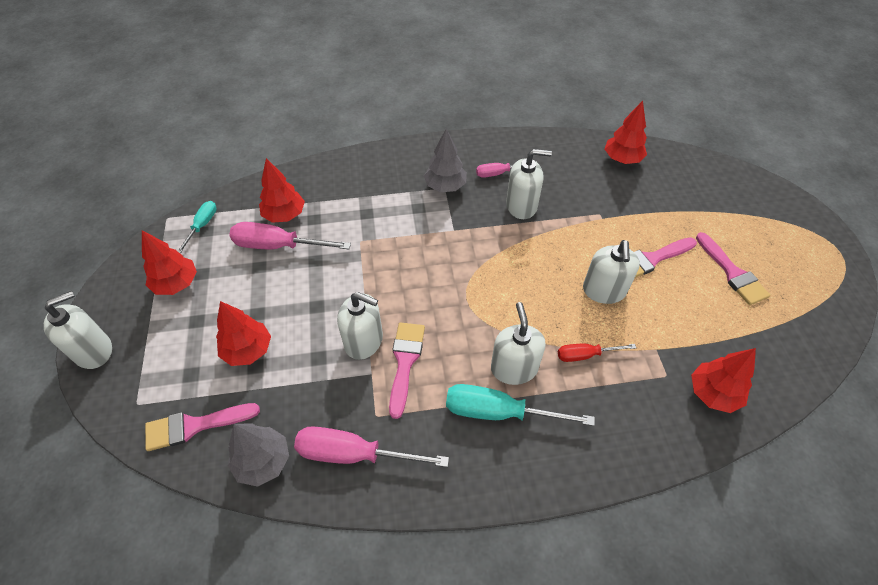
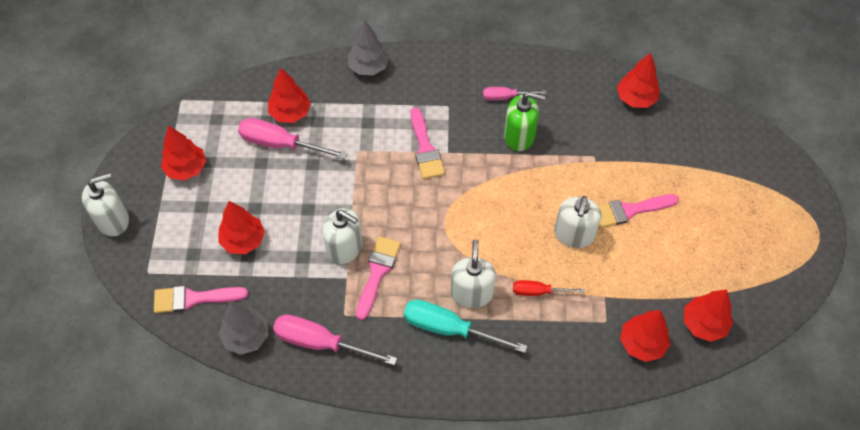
camera: 10 degrees right, 5 degrees up
(202, 225) = (213, 113): turquoise screwdriver -> none
(445, 186) = (449, 104): grey tree -> grey tree (368, 67)
(521, 206) = (519, 136): white soap dispenser -> green soap dispenser
(732, 273) = (703, 236): pink brush -> pink brush (425, 148)
(768, 361) = (704, 324): none -> red tree

